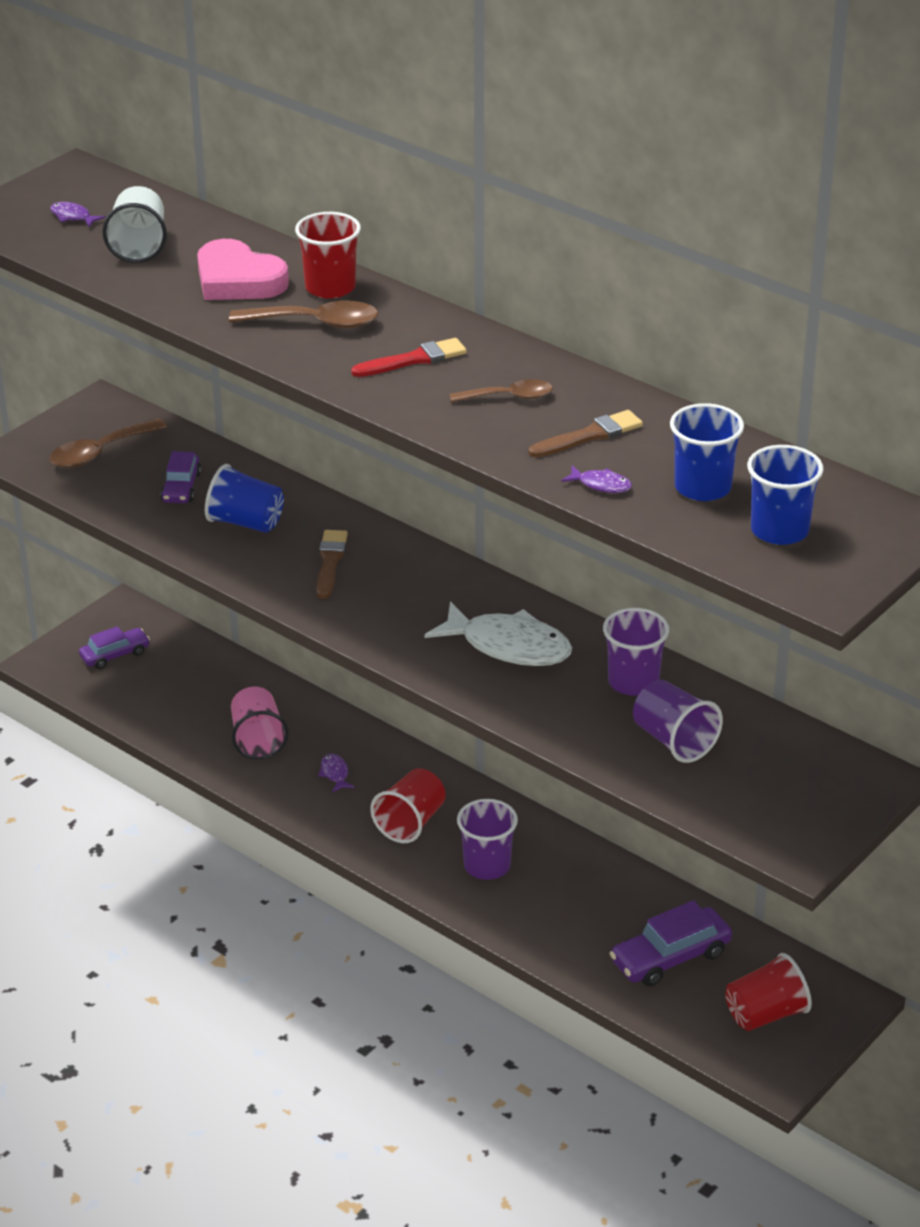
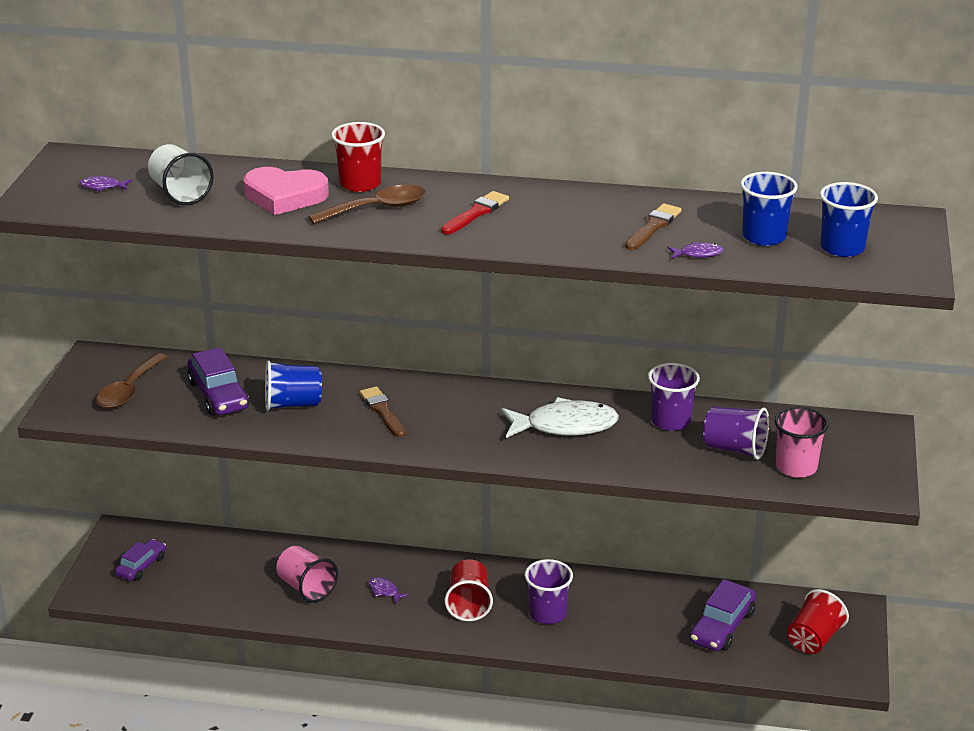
camera: 30 degrees left, 5 degrees down
(181, 487) = (218, 395): purple car -> purple car, size x1.55
(509, 397) = (571, 218): brown spoon -> none
(723, 788) = (796, 467): none -> pink cup

